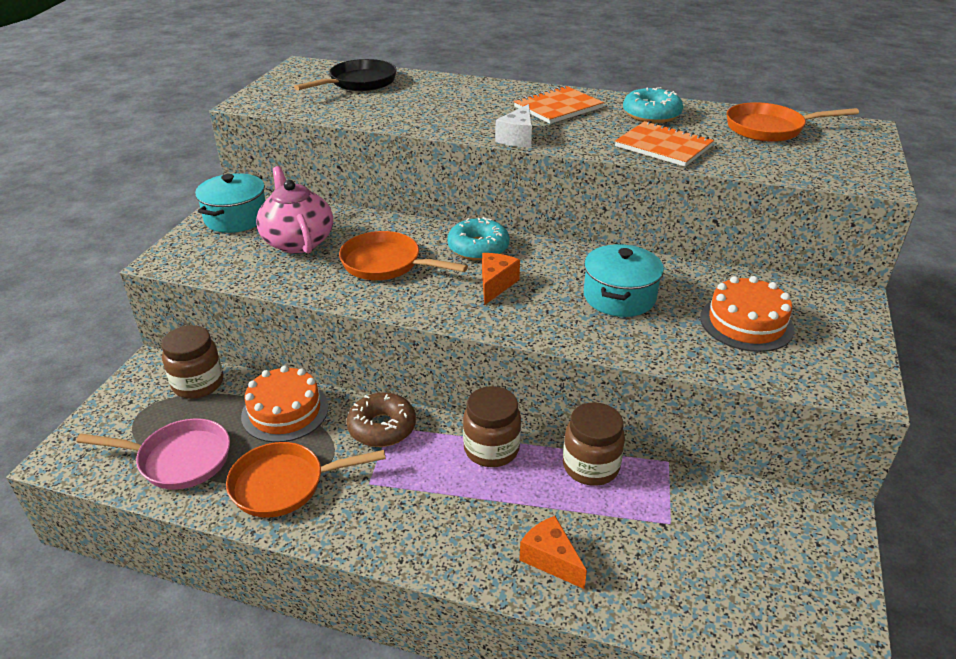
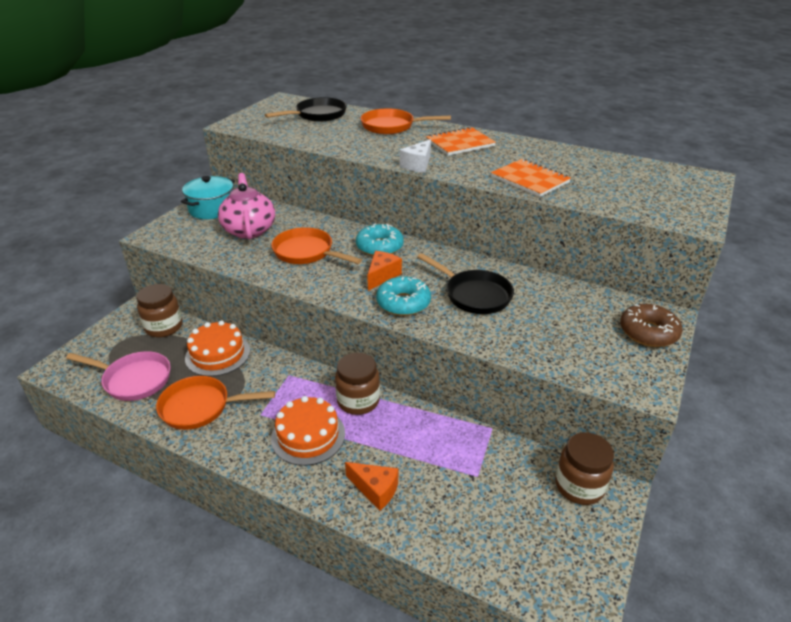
camera: 10 degrees right, 0 degrees up
(382, 427) = (283, 374): brown donut -> brown donut (648, 332)
(550, 559) = (375, 490): orange cheese -> orange cheese turned 150 degrees clockwise
(591, 466) = (429, 424): brown jar -> brown jar (579, 486)
(619, 297) = (474, 295): turquoise pot -> black pan
(651, 115) = (531, 154): turquoise donut -> turquoise donut (403, 303)
(746, 323) = (569, 326): orange cake -> orange cake (308, 435)
(769, 129) = (623, 172): orange pan -> orange pan (391, 126)

